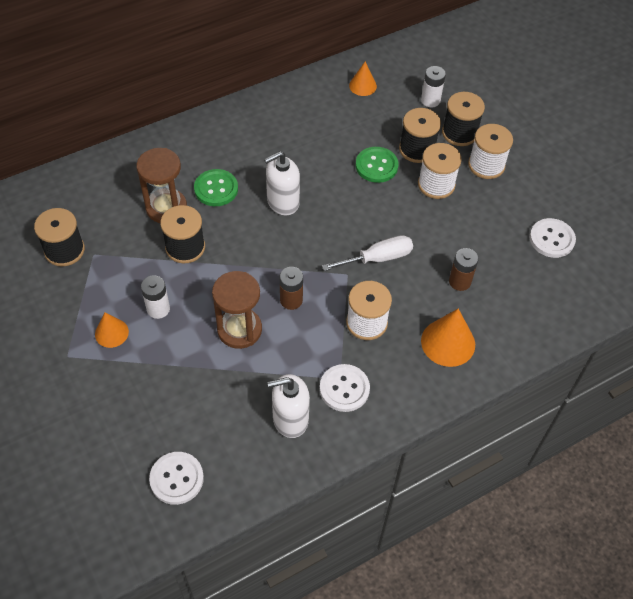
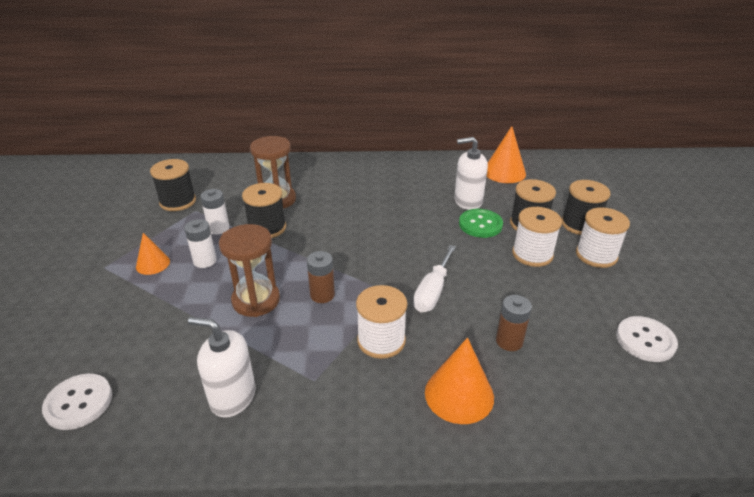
camera: 30 degrees right, 20 degrees down
(216, 189) = (326, 200): green button -> none
(282, 202) = (374, 224): white soap dispenser -> white soap dispenser (468, 201)
(344, 389) = (311, 392): white button -> none
(362, 86) = (504, 172): orange cone -> orange cone, size x1.63
(378, 258) = (432, 291): white screwdriver -> white screwdriver turned 105 degrees clockwise
(430, 100) = (563, 196): white battery -> white battery (218, 228)

